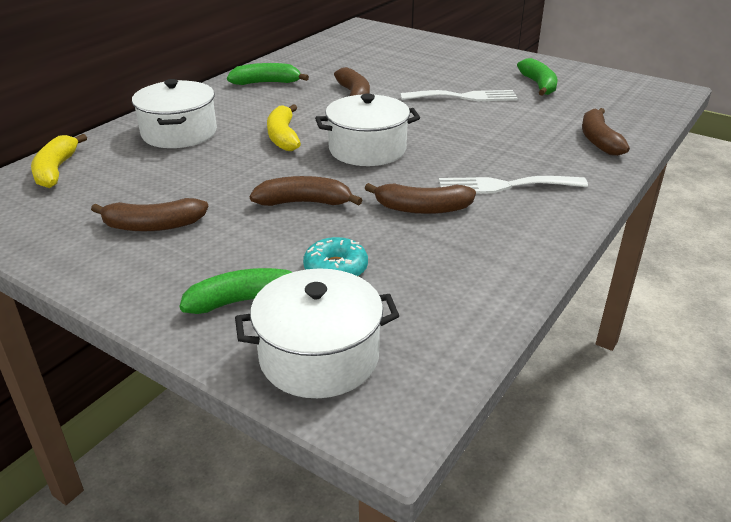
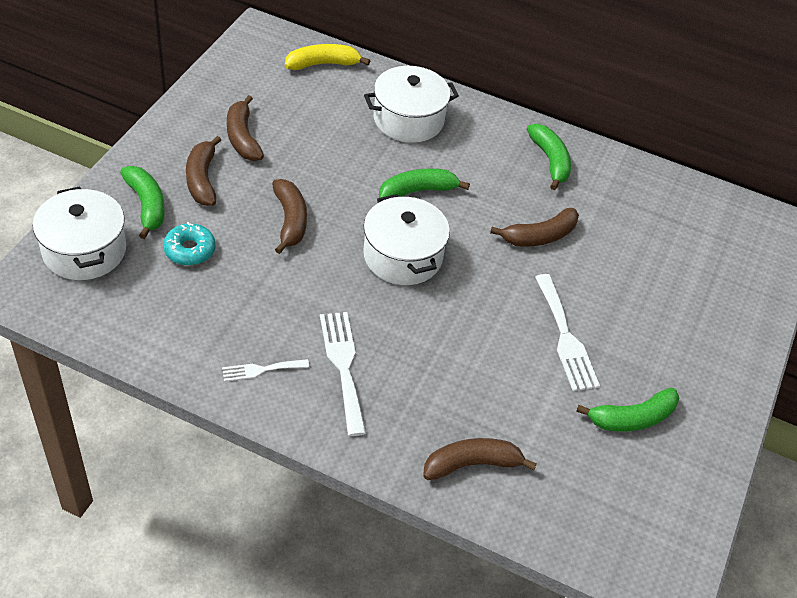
camera: 75 degrees right, 15 degrees up
(283, 137) = (417, 191): yellow banana -> green banana
(422, 209) = (289, 301): brown banana -> brown banana (202, 179)
(515, 229) = (261, 370): none -> white fork

